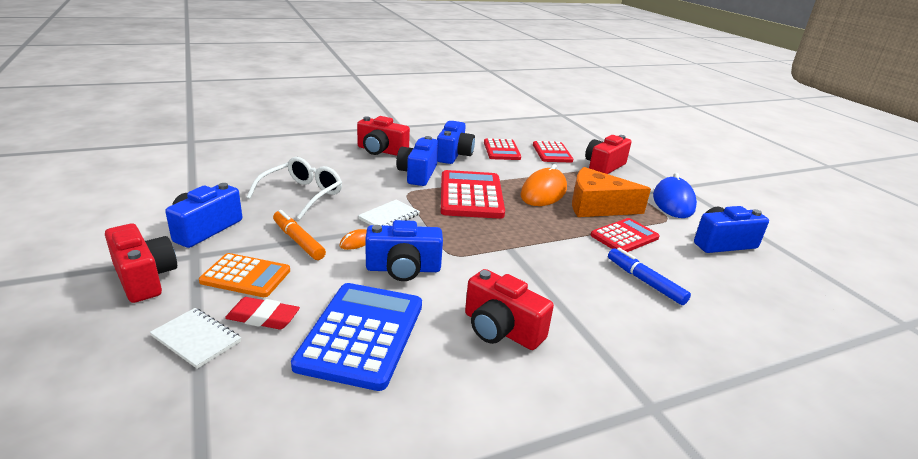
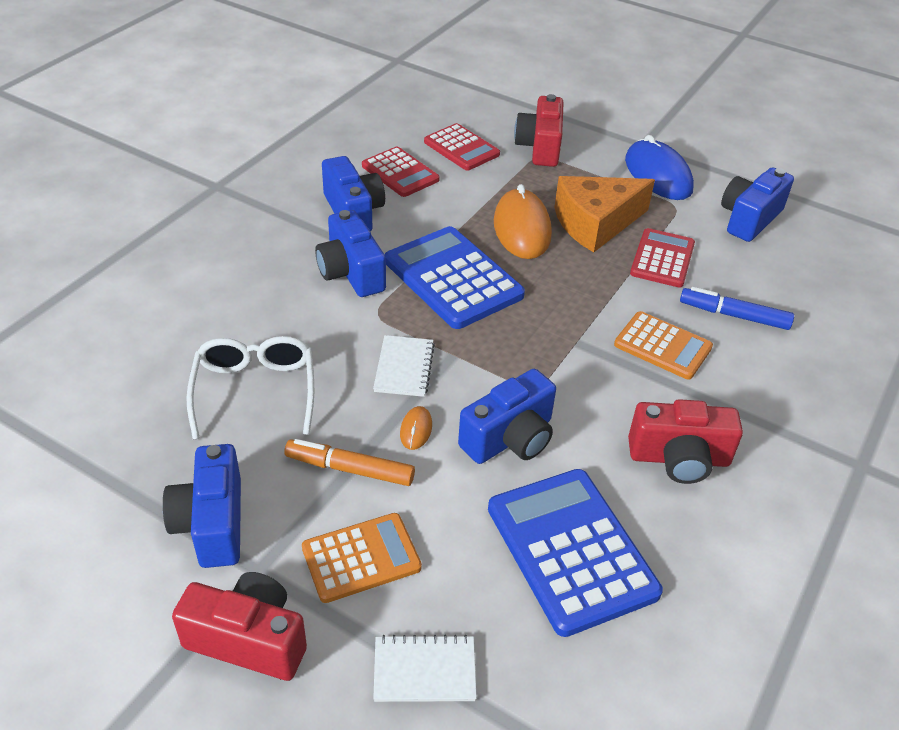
camera: 35 degrees left, 15 degrees up
(263, 318) = (454, 597): red eraser -> none
(381, 151) = (253, 251): red camera -> none
(471, 195) = (453, 278): red calculator -> blue calculator
(567, 273) = (662, 346): none -> orange calculator

